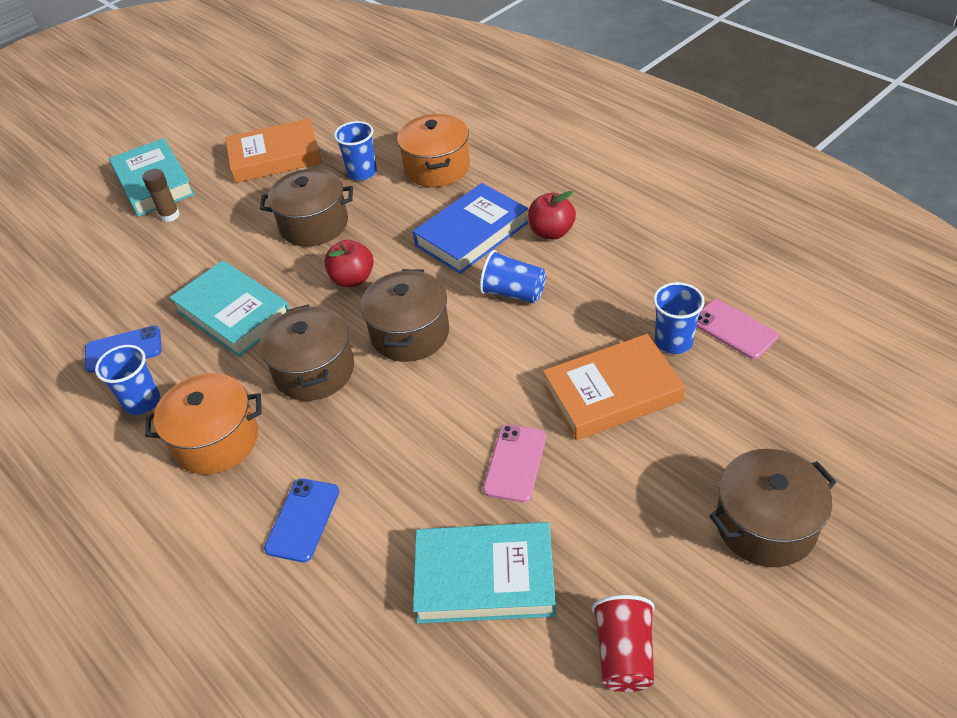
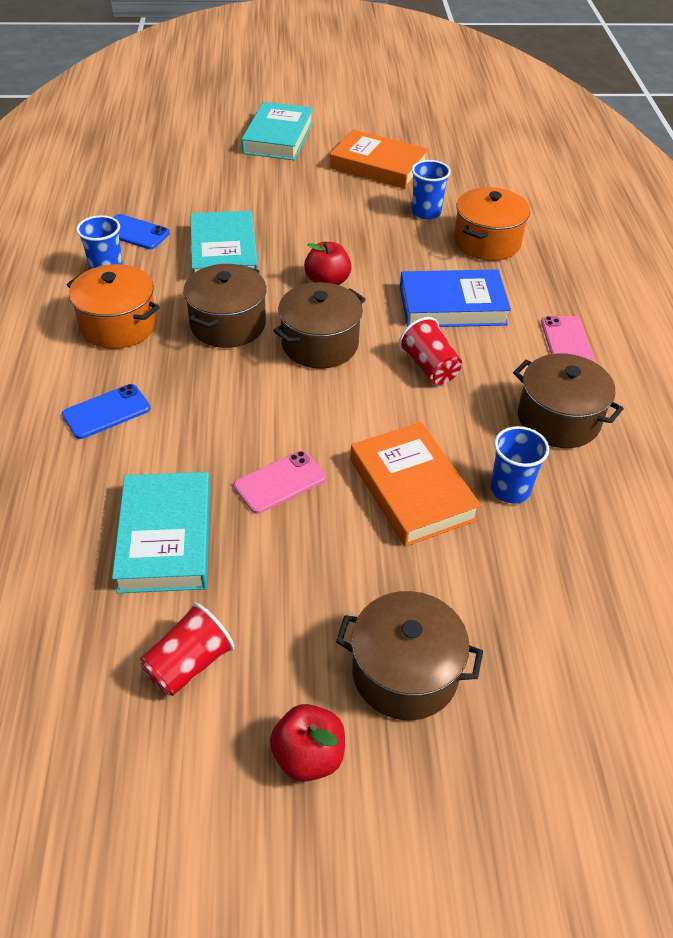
camera: 35 degrees right, 0 degrees up
(170, 215) = (262, 165): brown glue stick -> none
(314, 224) = (347, 228): brown pot -> brown pot (558, 419)
(485, 577) = (166, 537): turquoise book -> turquoise book turned 45 degrees clockwise
(513, 293) = (429, 367): blue cup -> red cup
(551, 232) = (517, 344): red apple -> red apple (308, 756)
(612, 393) = (411, 489): orange book -> orange book turned 45 degrees clockwise
(734, 329) = (575, 517): pink phone -> pink phone (566, 341)

